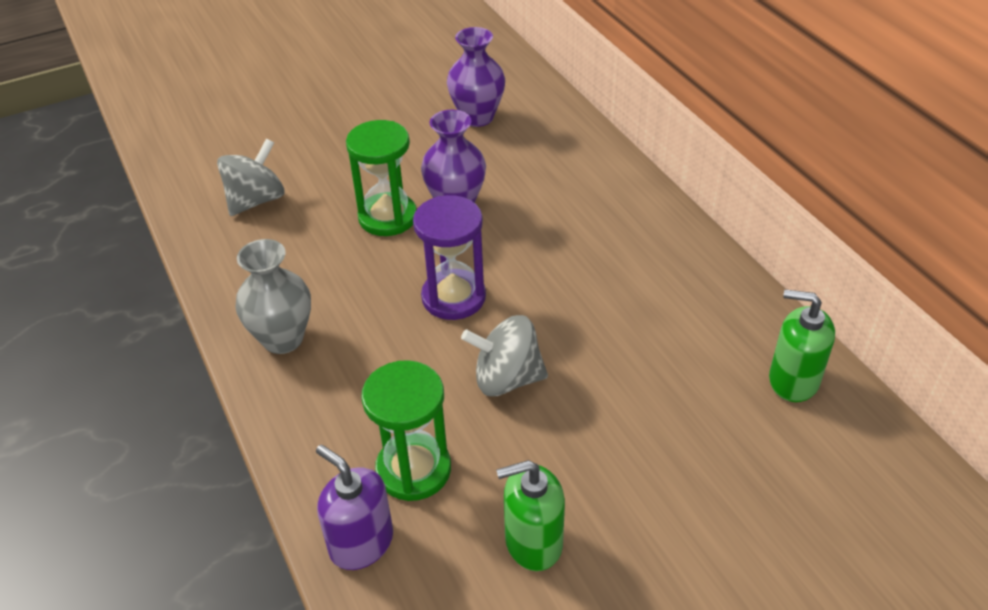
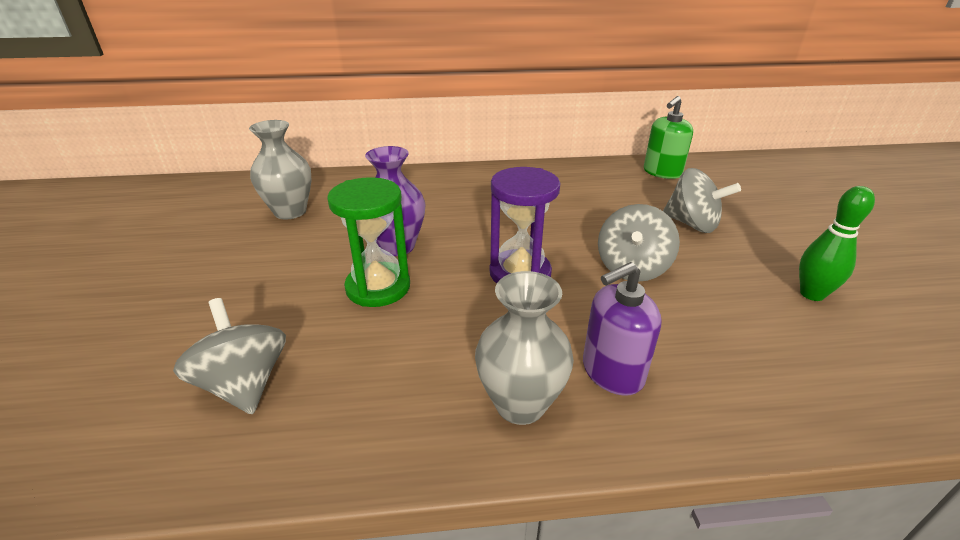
camera: 70 degrees left, 10 degrees down
(361, 543) = (833, 396): purple soap dispenser -> purple soap dispenser (612, 372)
(413, 469) = (735, 341): green hourglass -> none
(477, 117) = (290, 211): purple vase -> grey vase
(533, 542) = (811, 294): green soap dispenser -> green bowling pin
(644, 424) = (692, 224): none -> grey spinning top

